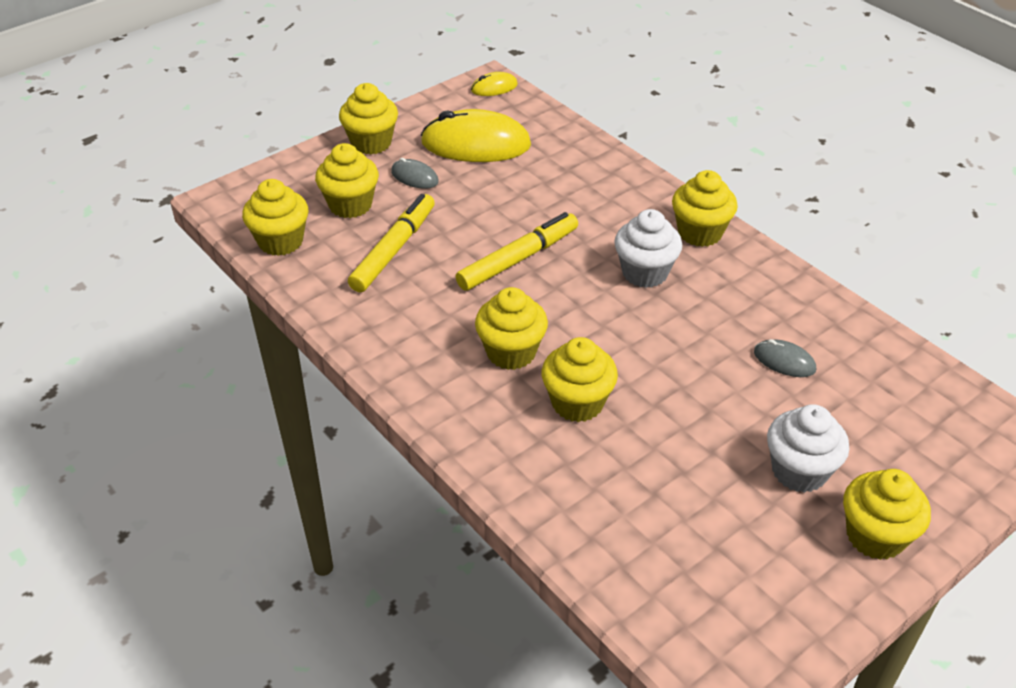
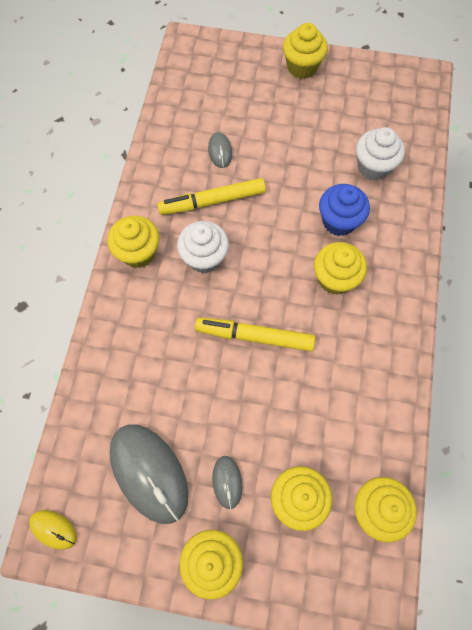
camera: 130 degrees left, 25 degrees up
(394, 250) = (314, 421): yellow marker -> yellow marker (212, 201)
(476, 144) = (149, 472): yellow mouse -> grey mouse
(577, 403) = (339, 221): yellow cupcake -> blue cupcake
(799, 471) = (291, 109): white cupcake -> white cupcake (373, 167)

